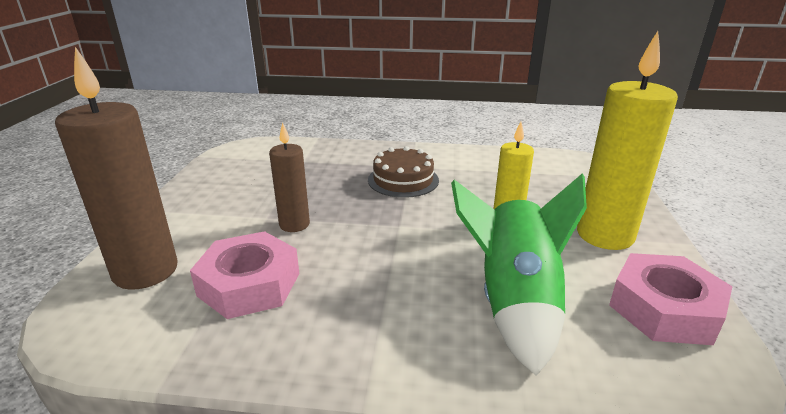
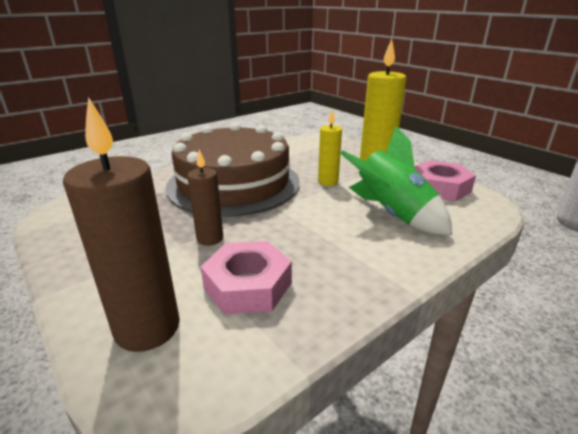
camera: 45 degrees left, 0 degrees up
(403, 180) = (234, 183): brown cake -> brown cake, size x2.33

